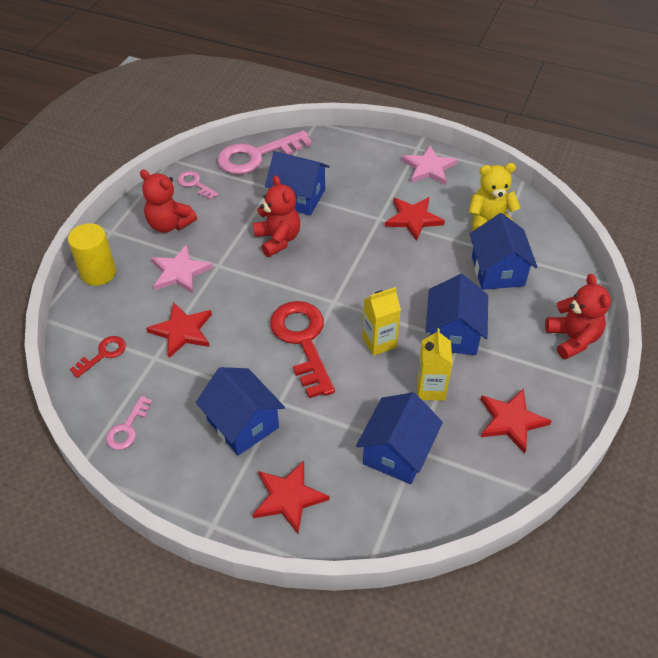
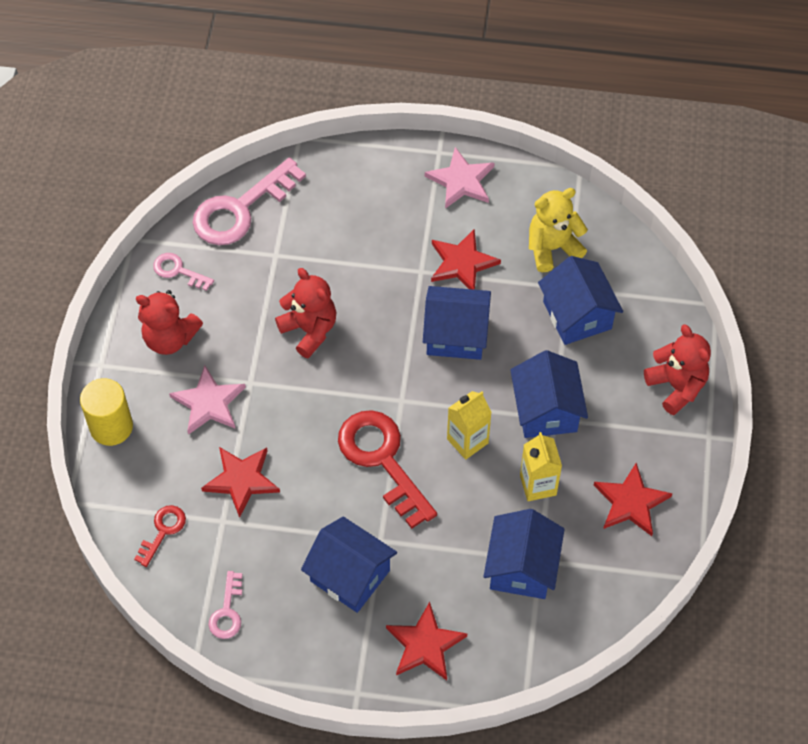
camera: 15 degrees left, 10 degrees up
(298, 197) = (314, 262): blue house -> blue house (456, 335)

